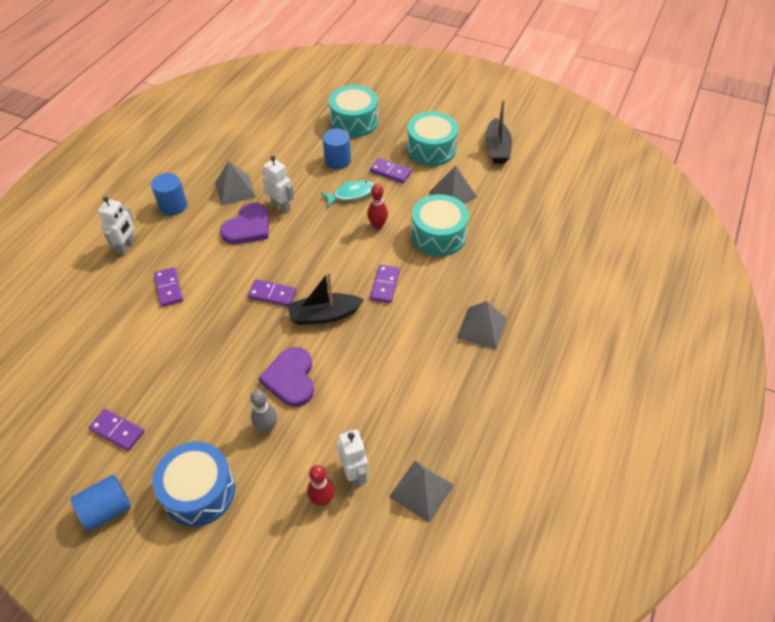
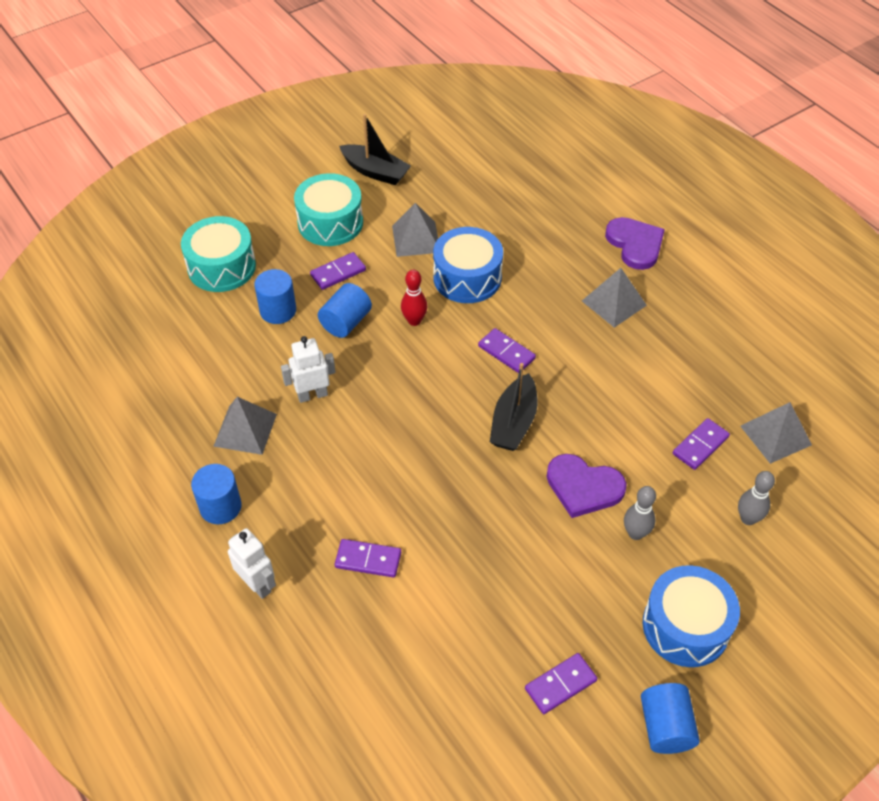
camera: 60 degrees left, 0 degrees up
(248, 227) = (323, 441): purple heart -> purple heart (635, 244)
(272, 294) = (451, 458): purple domino -> purple domino (700, 445)
(322, 499) = (748, 518): red bowling pin -> grey bowling pin
(351, 194) = (346, 322): turquoise fish -> blue cylinder
(354, 473) = (730, 479): white robot -> none
(438, 235) = (467, 278): turquoise drum -> blue drum

